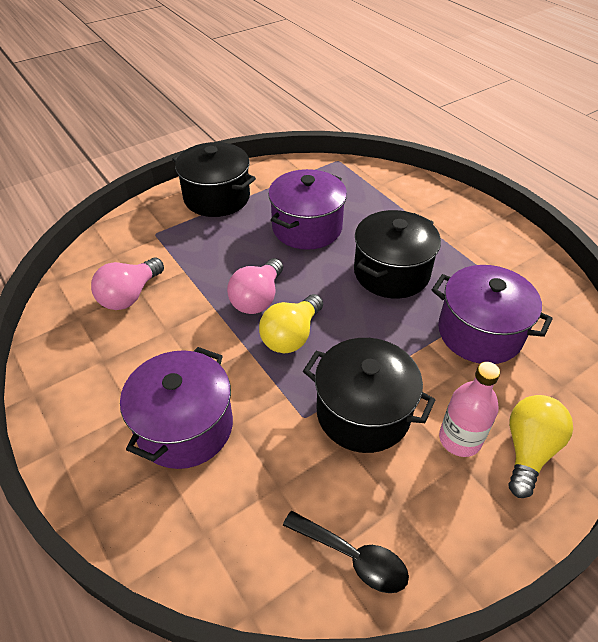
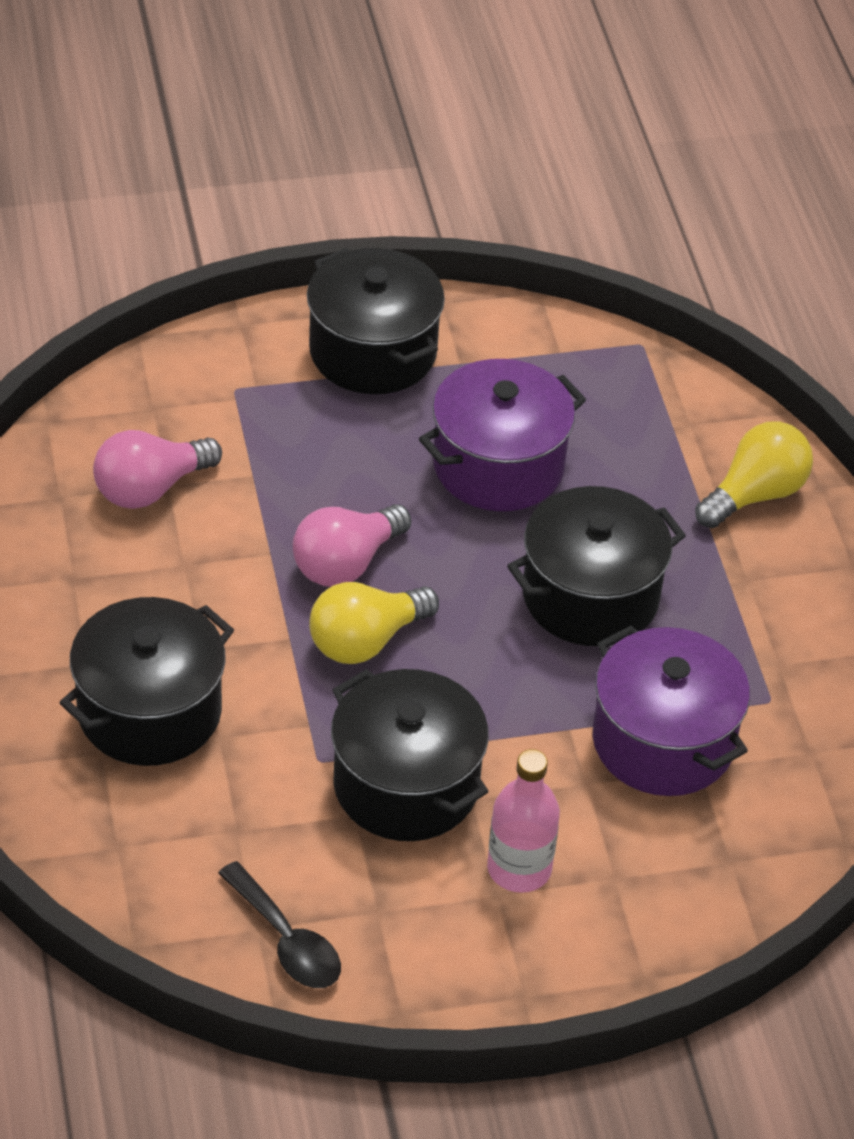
camera: 20 degrees right, 0 degrees up
(185, 426) = (149, 712): purple pot -> black pot
(528, 450) = (605, 918): yellow light bulb -> yellow light bulb (755, 494)

